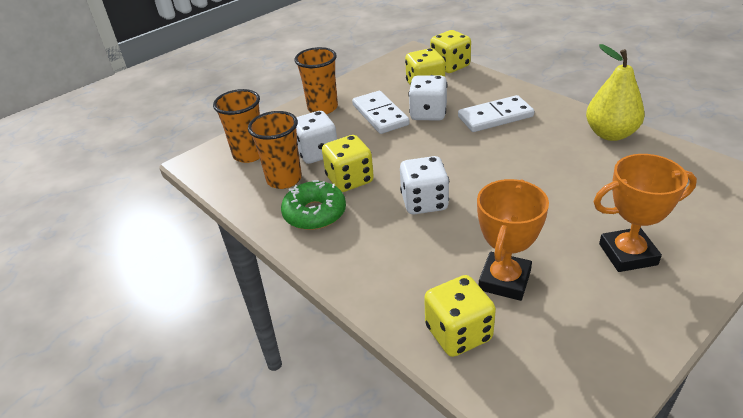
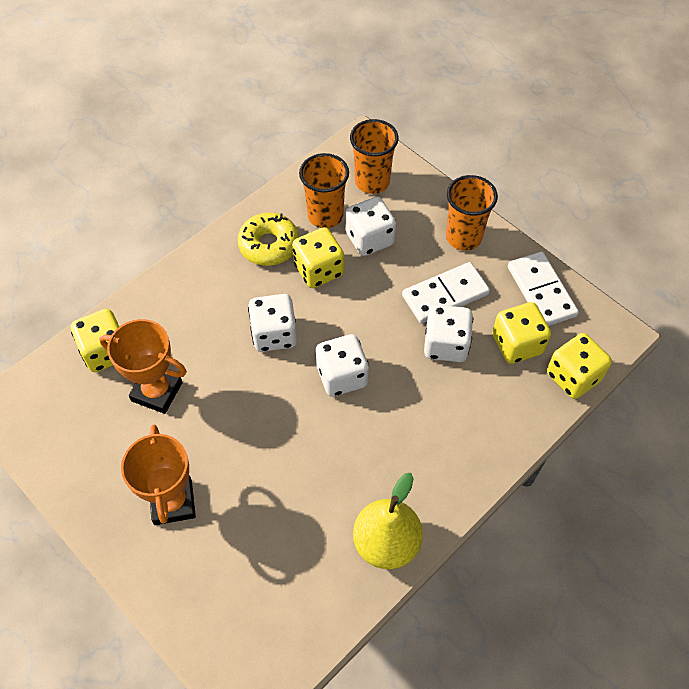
camera: 85 degrees right, 20 degrees up
(314, 213) = (269, 245): green donut -> yellow donut
(465, 161) = (342, 376): none -> white dice
(495, 117) = (434, 417): white domino -> white domino (541, 291)

